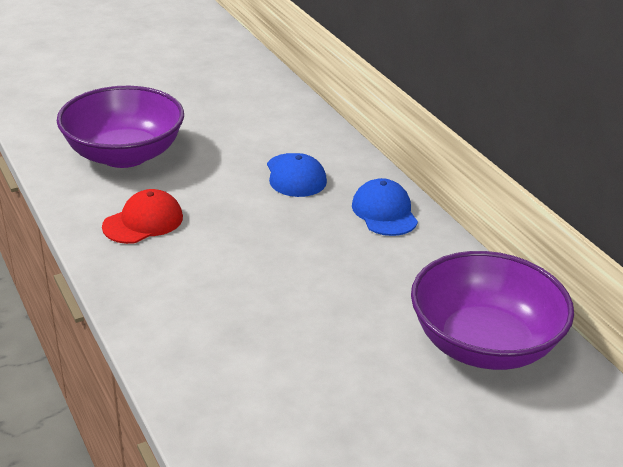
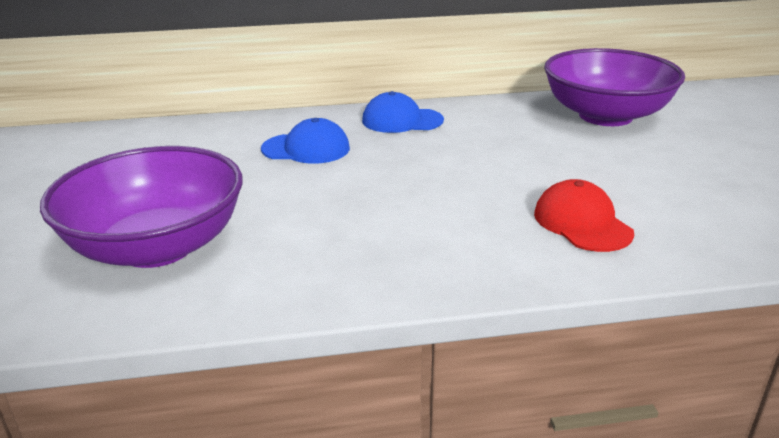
camera: 70 degrees left, 5 degrees down
(143, 222) = (337, 248): red cap -> red cap (582, 223)

